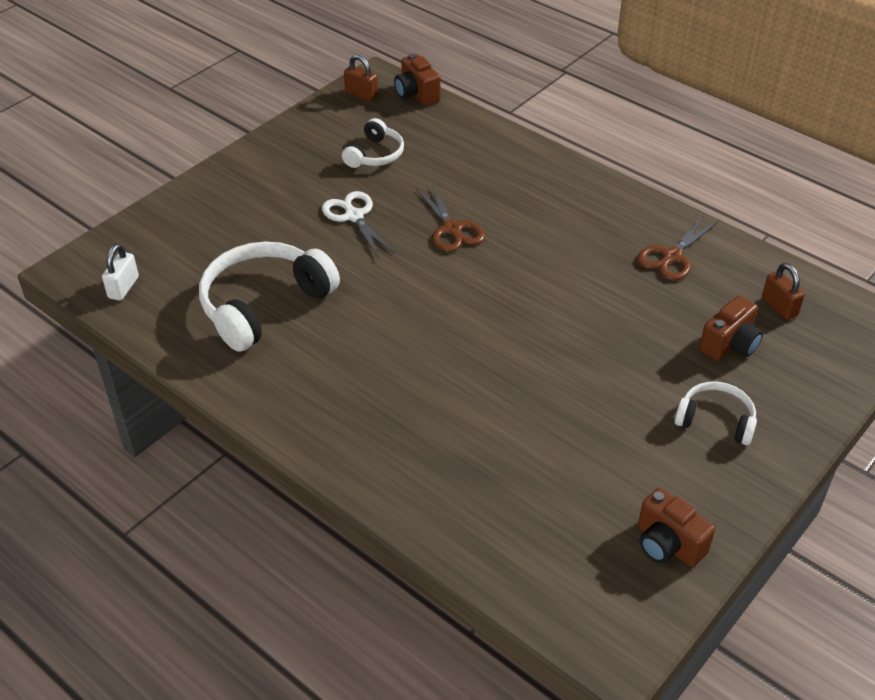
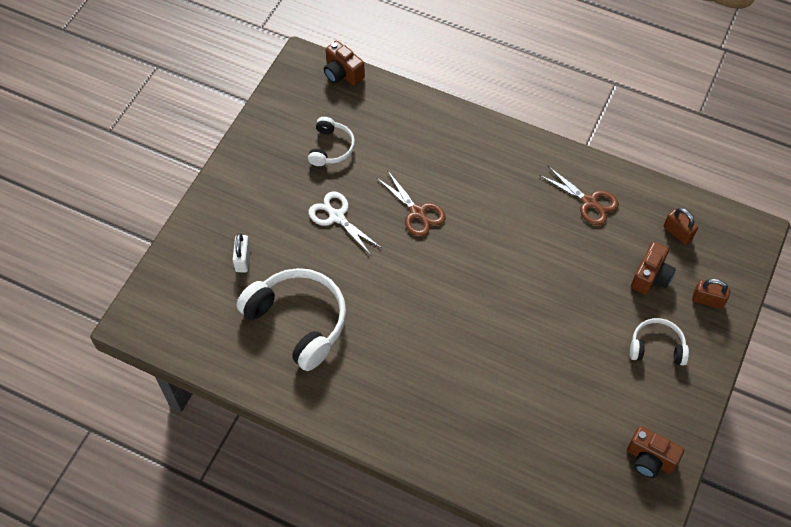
camera: 15 degrees left, 15 degrees up
(123, 287) = (182, 330): white padlock -> white padlock (243, 259)
(264, 305) = (298, 321): white headphones -> white headphones turned 105 degrees clockwise
(361, 94) = (297, 83): brown padlock -> brown padlock (707, 300)
(671, 257) = (589, 202): brown scissors -> brown scissors turned 75 degrees counterclockwise

